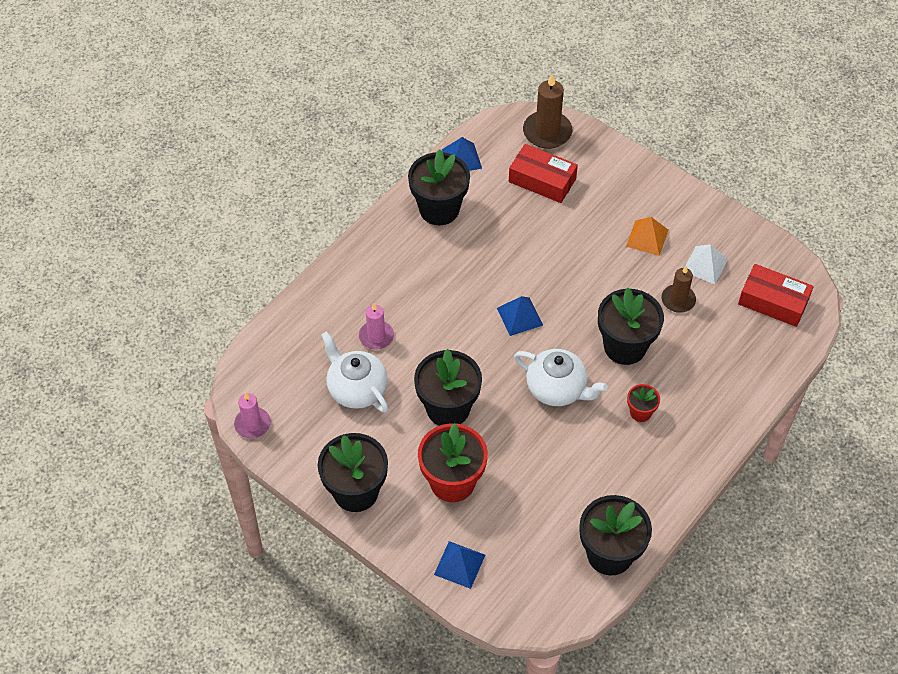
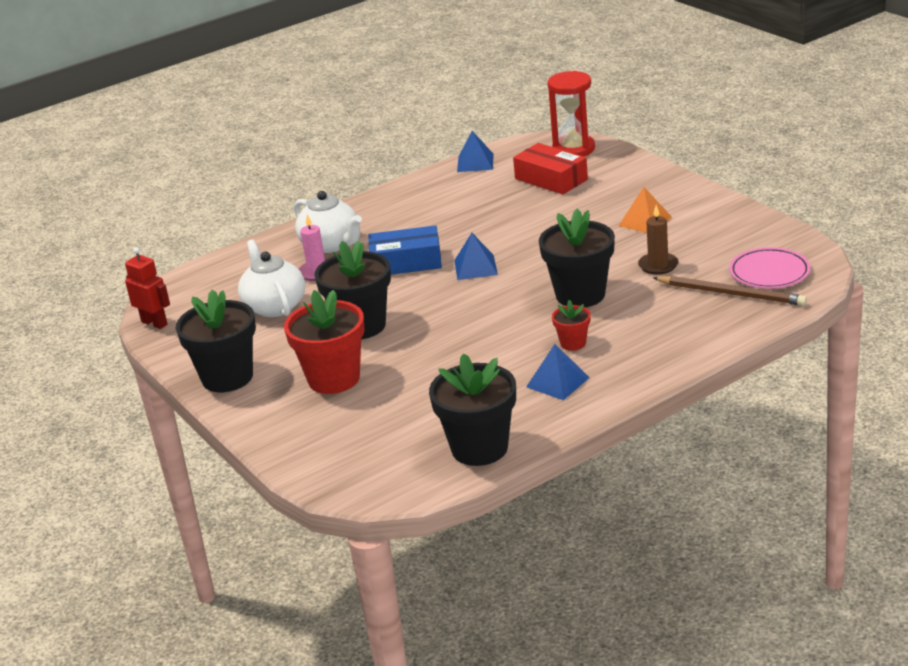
camera: 20 degrees right, 25 degrees down
(252, 424) = (154, 323): pink candle -> red robot
(439, 209) = (433, 193): black flower pot -> none
(454, 315) = (406, 262): none -> blue box
(459, 564) = (304, 441): blue pyramid -> blue pyramid (558, 382)
(547, 132) = (573, 149): brown candle -> red hourglass
(557, 389) = (488, 320): white teapot -> white teapot (331, 245)
(705, 265) = (701, 243): white pyramid -> none
(750, 333) = (731, 294): none -> brown pencil
(773, 302) = (769, 272): red box -> pink plate

